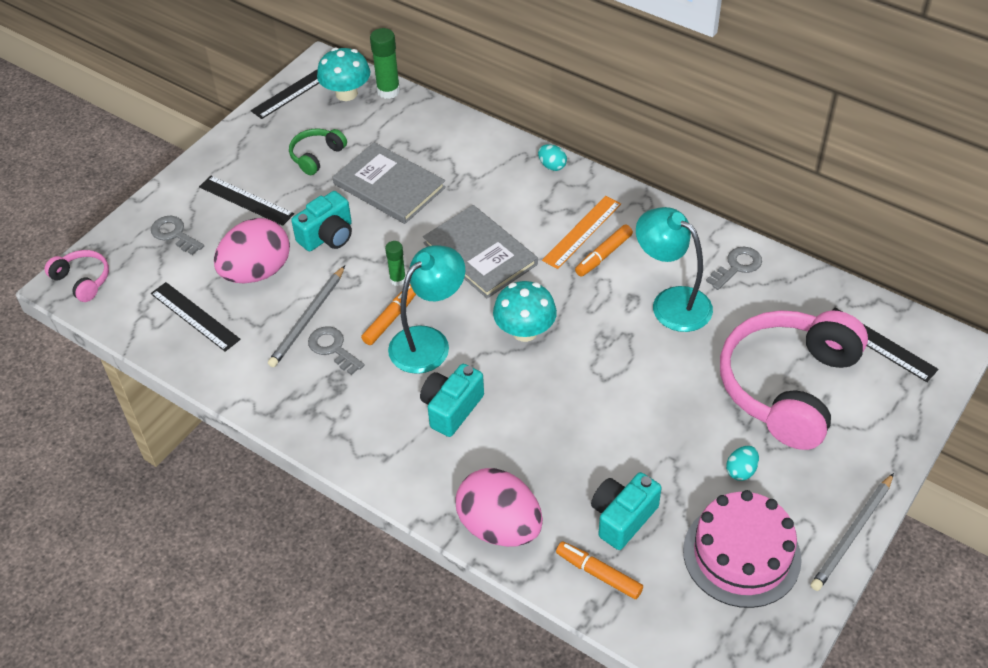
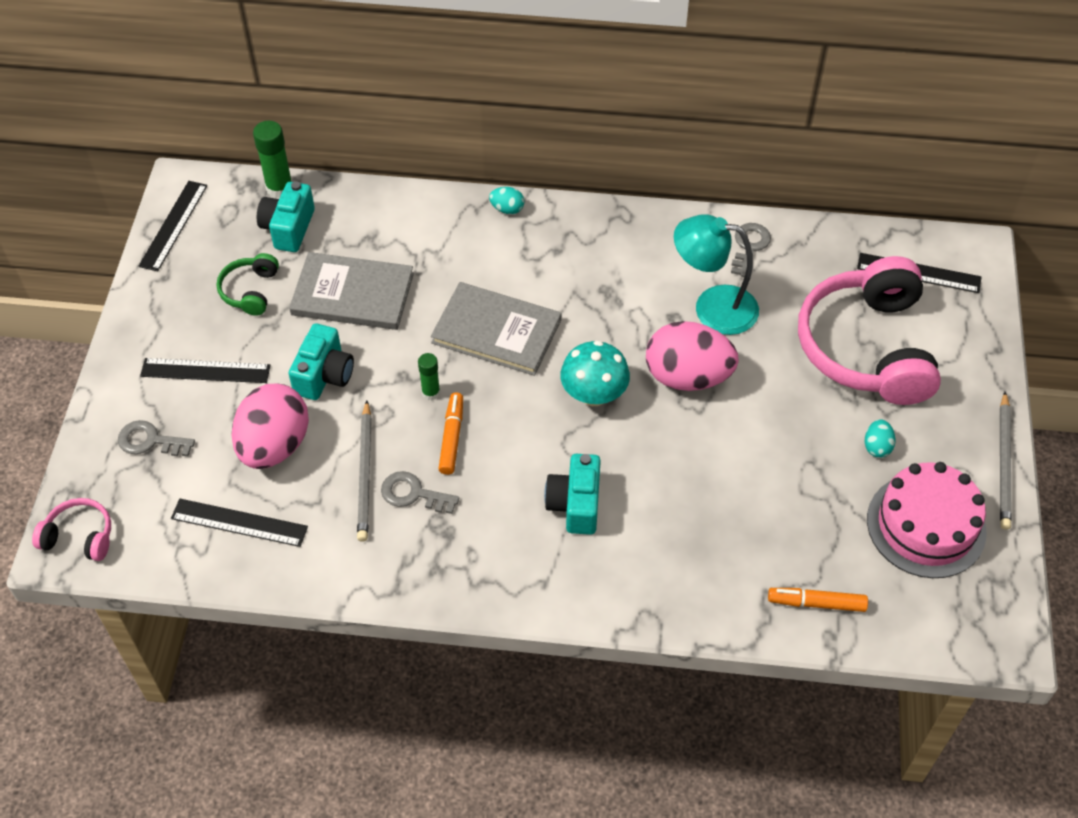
camera: 30 degrees left, 5 degrees up
(346, 93) = (234, 207): turquoise mushroom -> none
(428, 342) = (506, 445): turquoise lamp -> none
(499, 527) = (698, 601): pink egg -> pink egg (687, 377)
(582, 232) = (582, 268): orange ruler -> none
(603, 255) = (618, 284): orange marker -> none
(622, 518) = (803, 539): turquoise camera -> turquoise camera (288, 228)

